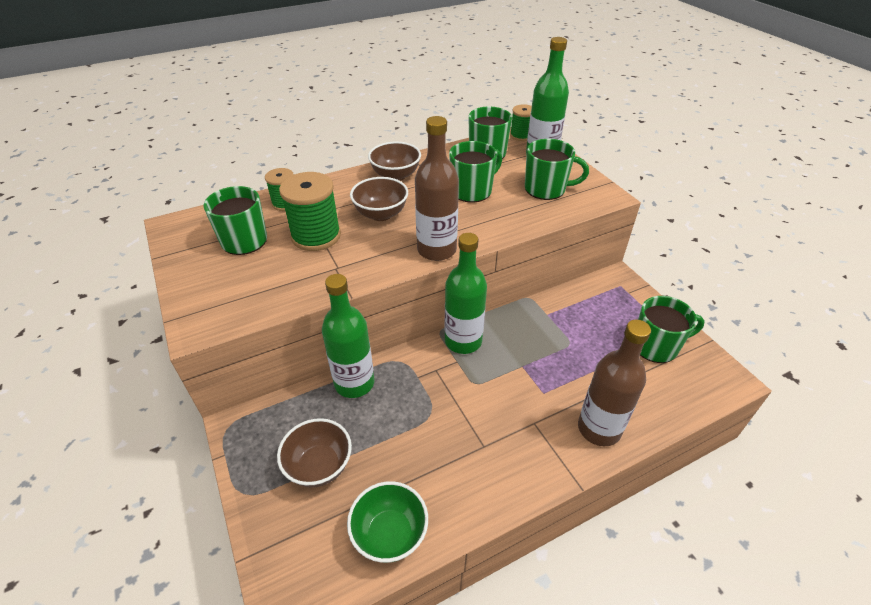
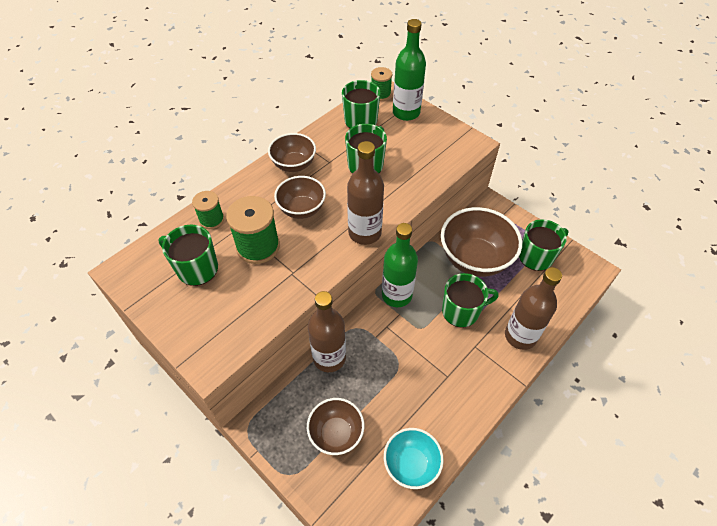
camera: 20 degrees left, 10 degrees up
(354, 383) = (329, 358): green bottle -> brown bottle
(390, 534) = (411, 464): green bowl -> turquoise bowl
(546, 189) = (424, 148): green mug -> green mug (461, 311)
(574, 329) = (474, 259): none -> brown bowl

